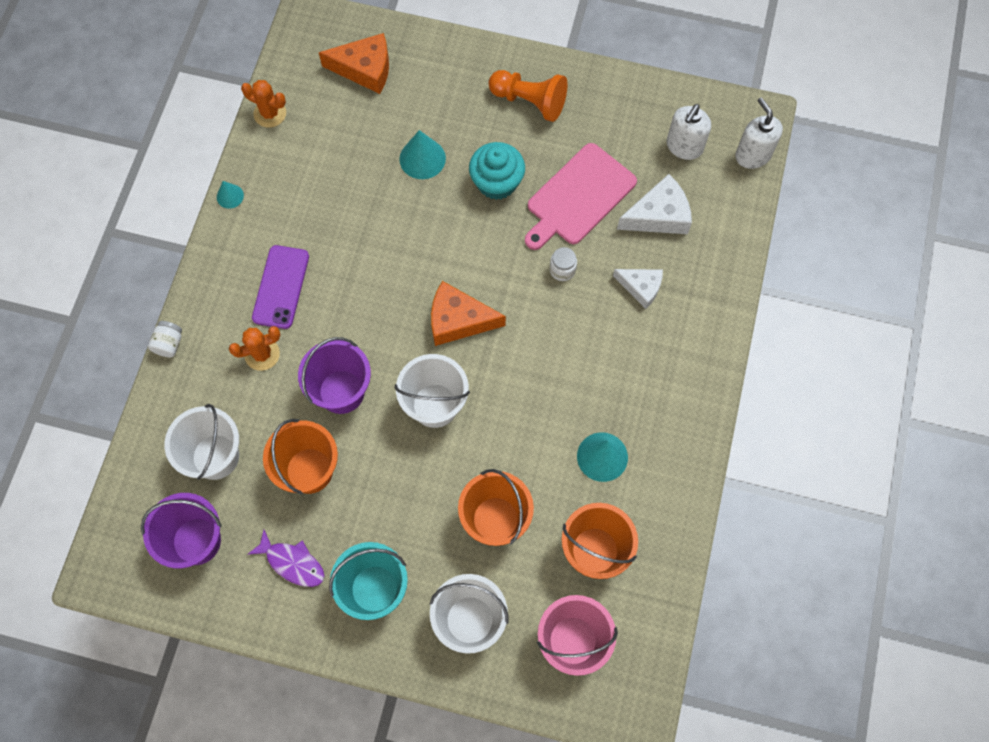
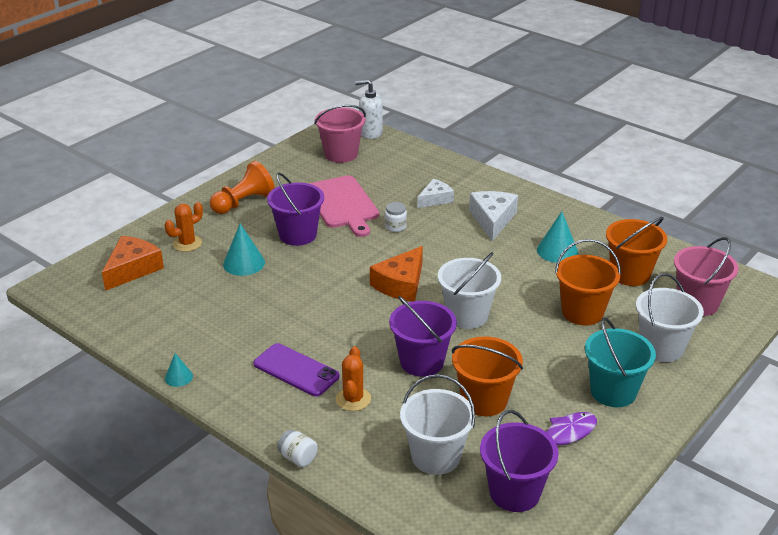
camera: 65 degrees left, 35 degrees down
(270, 113) = (119, 331): orange cactus -> orange cactus (187, 243)
(497, 182) = (297, 235): turquoise cupcake -> purple bucket
(658, 215) = (385, 177): white cheese -> white cheese (492, 220)
(684, 147) = (341, 154): white soap dispenser -> pink bucket

